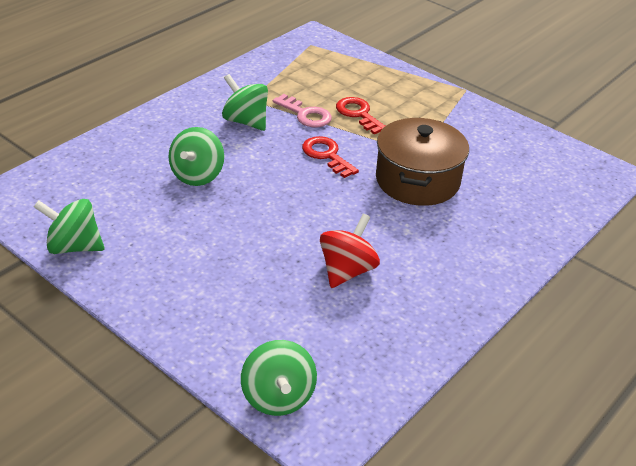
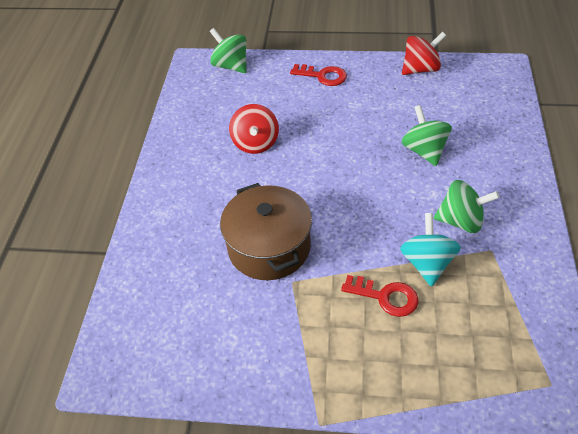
camera: 150 degrees right, 10 degrees up
(74, 246) = (421, 69): green spinning top -> red spinning top
(306, 114) = (427, 263): pink key -> turquoise spinning top
(326, 155) = (361, 227): red key -> red key (323, 76)

